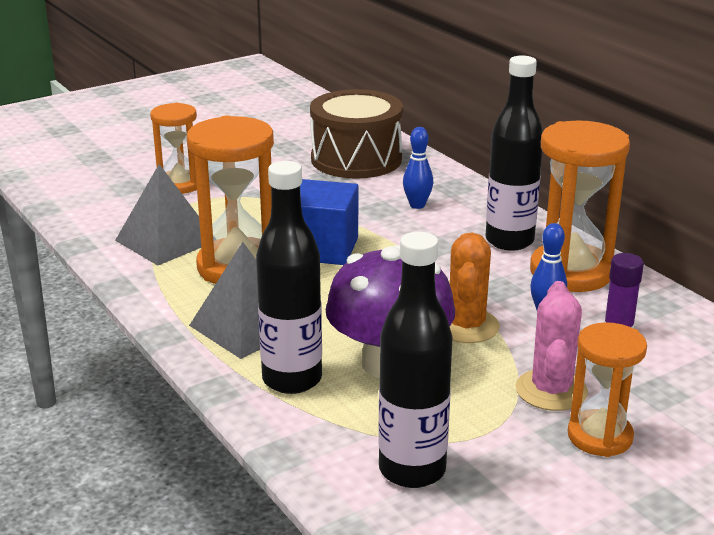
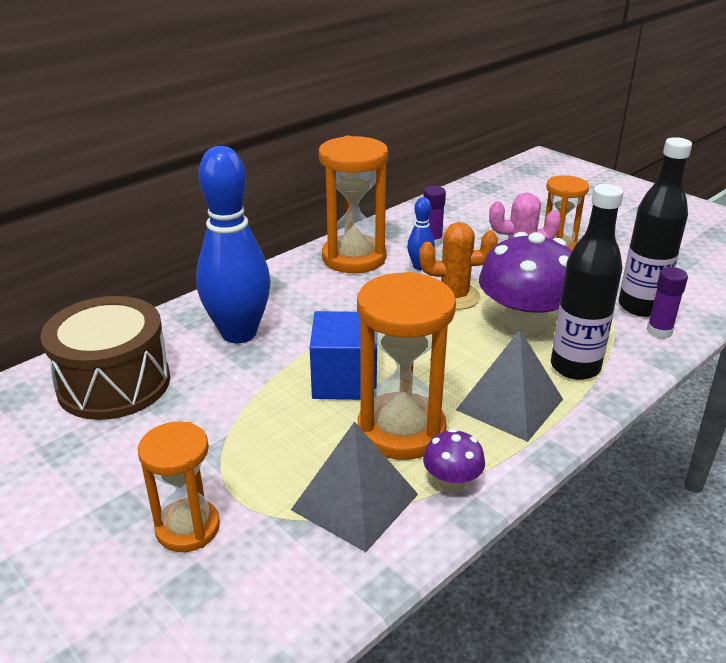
camera: 100 degrees left, 5 degrees up
(160, 281) = (452, 482): none -> purple mushroom
(345, 468) = (659, 331): none -> purple glue stick
(417, 205) = (239, 333): blue bowling pin -> blue bowling pin, size x2.28
(509, 241) = (306, 284): black bottle -> none

